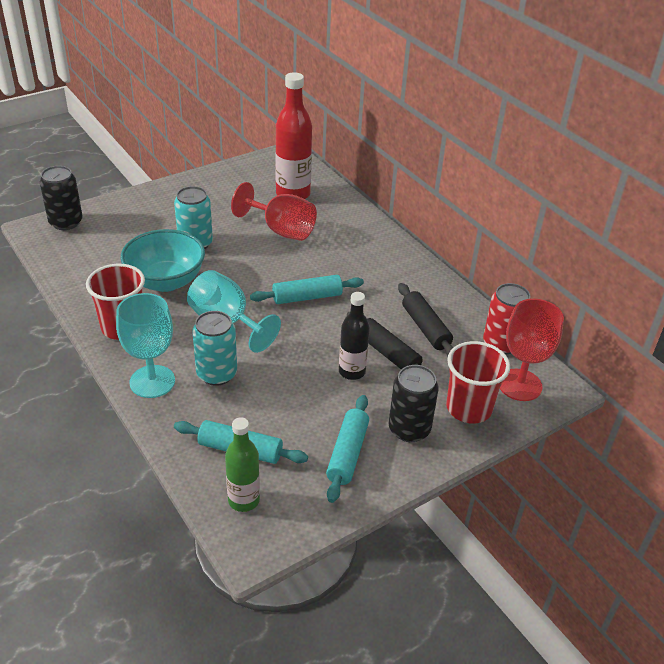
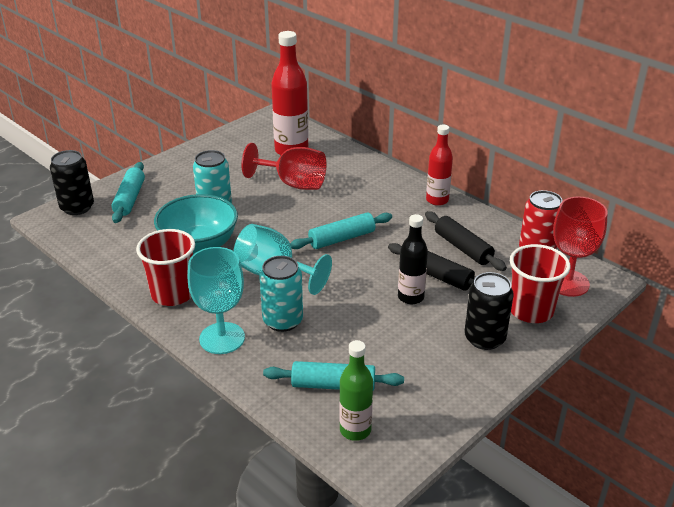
camera: 10 degrees left, 5 degrees down
(347, 454) = (436, 370): turquoise rolling pin -> turquoise rolling pin (129, 199)
(419, 271) = (437, 200): none -> red bottle

